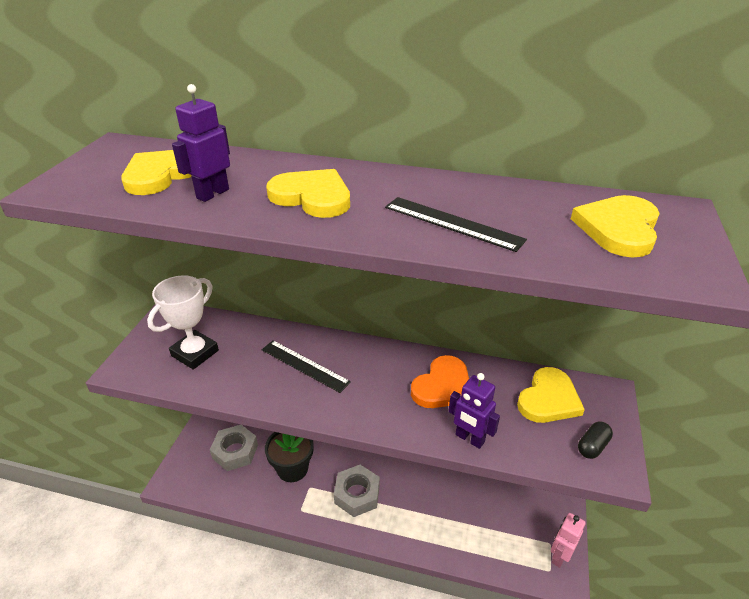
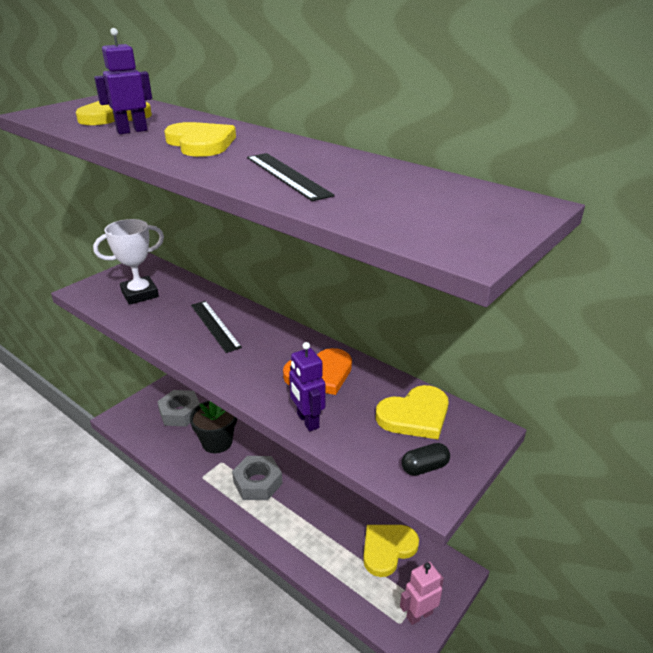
camera: 25 degrees right, 5 degrees down
(618, 228) = (438, 205): yellow heart -> yellow heart (387, 549)

